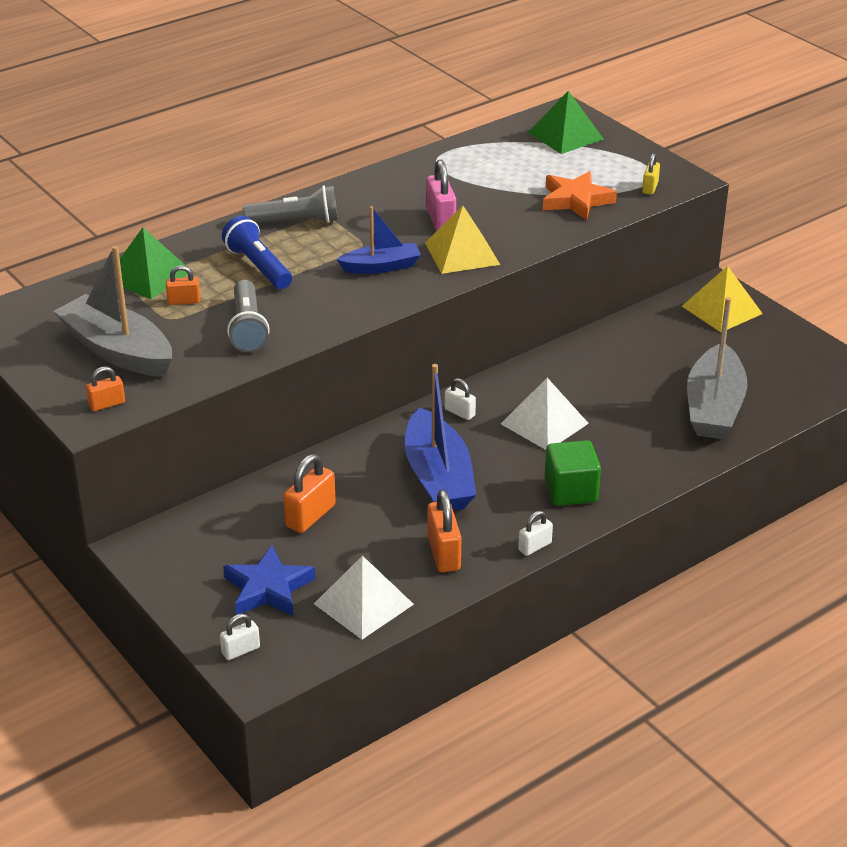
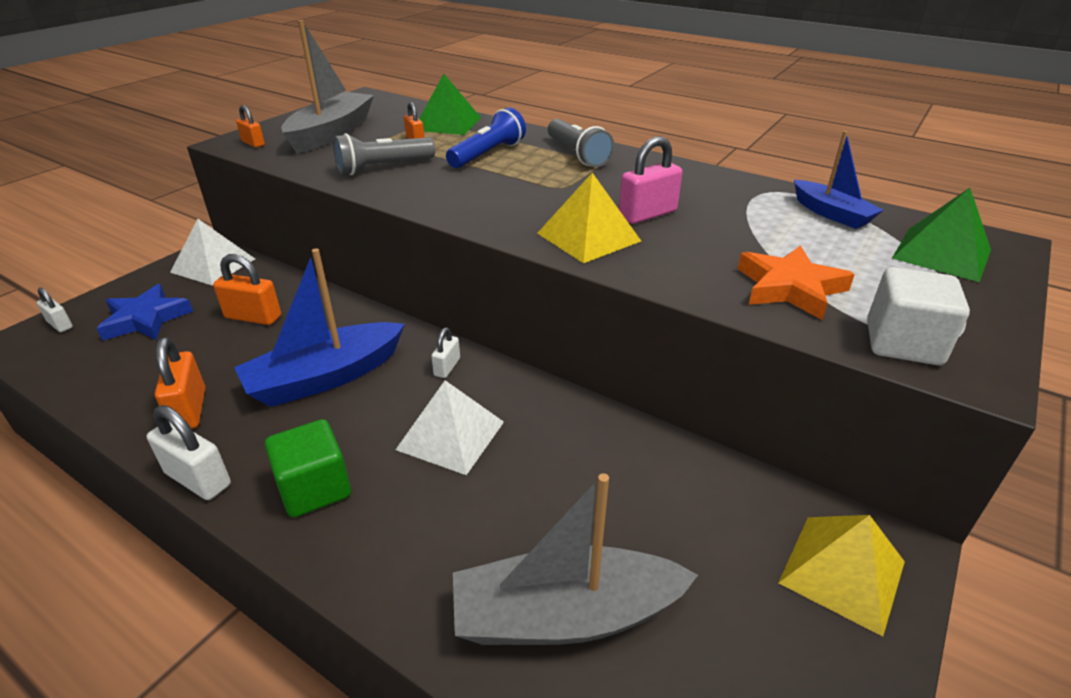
camera: 70 degrees right, 0 degrees up
(363, 604) = (112, 375): white pyramid -> white pyramid (213, 265)
(381, 267) = (527, 202): blue boat -> blue boat (831, 213)
(444, 553) = (189, 410): orange padlock -> orange padlock turned 75 degrees counterclockwise
(535, 547) = (198, 479): white padlock -> white padlock, size x1.69
(650, 188) = (903, 343): yellow padlock -> white cube

